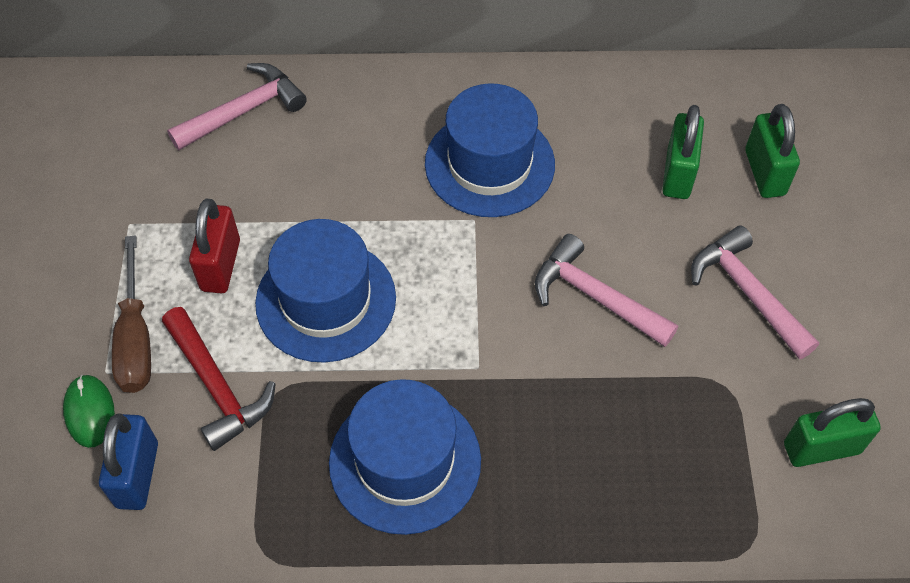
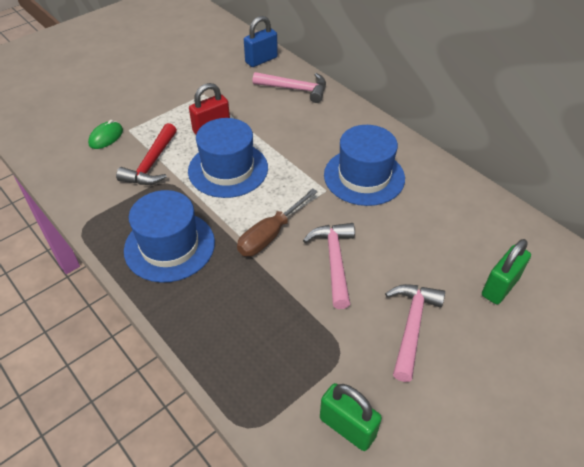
camera: 50 degrees right, 10 degrees down
(136, 339) = (152, 128): brown screwdriver -> brown screwdriver (270, 235)
(137, 475) = (88, 167): blue padlock -> blue padlock (261, 60)
(677, 174) = (449, 249): green padlock -> none

